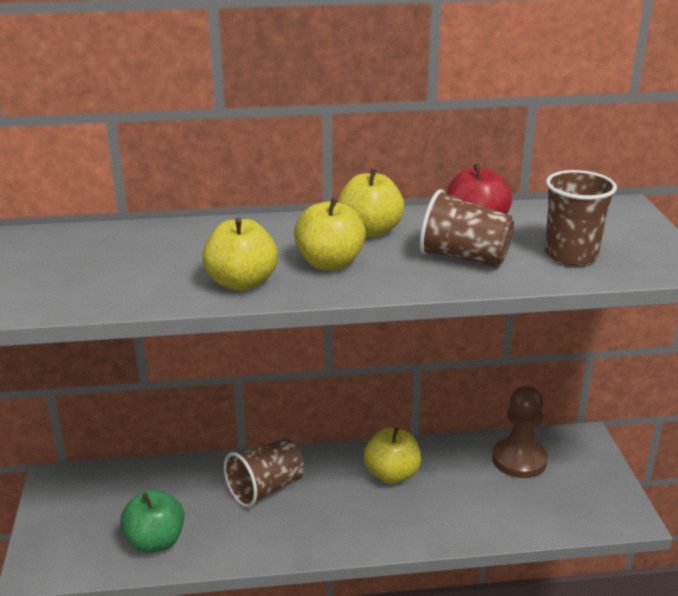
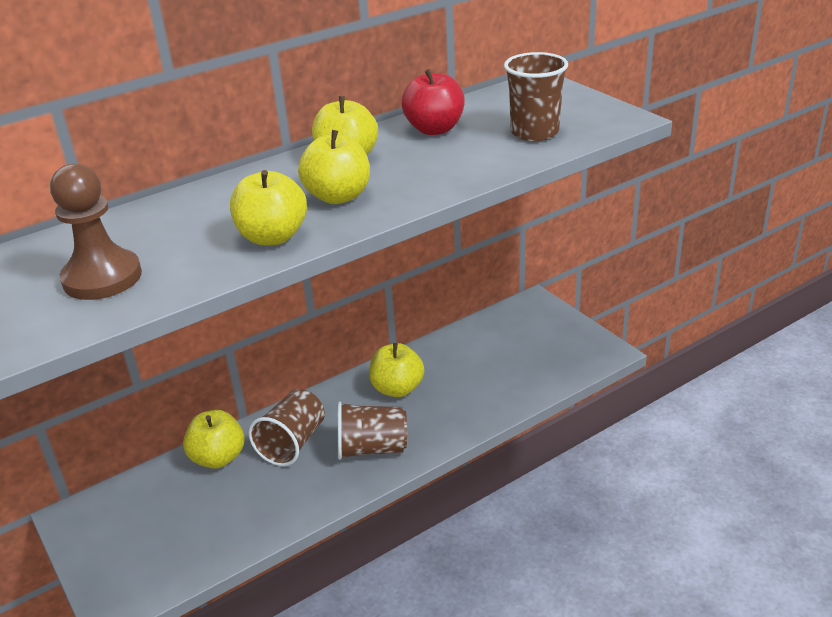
camera: 25 degrees left, 5 degrees up
(155, 541) = (220, 530): green apple -> none
(197, 477) = (218, 458): none -> yellow apple
(464, 258) = (450, 158): brown cup -> brown cup (372, 448)
(519, 460) = (494, 338): brown pawn -> brown pawn (102, 278)

